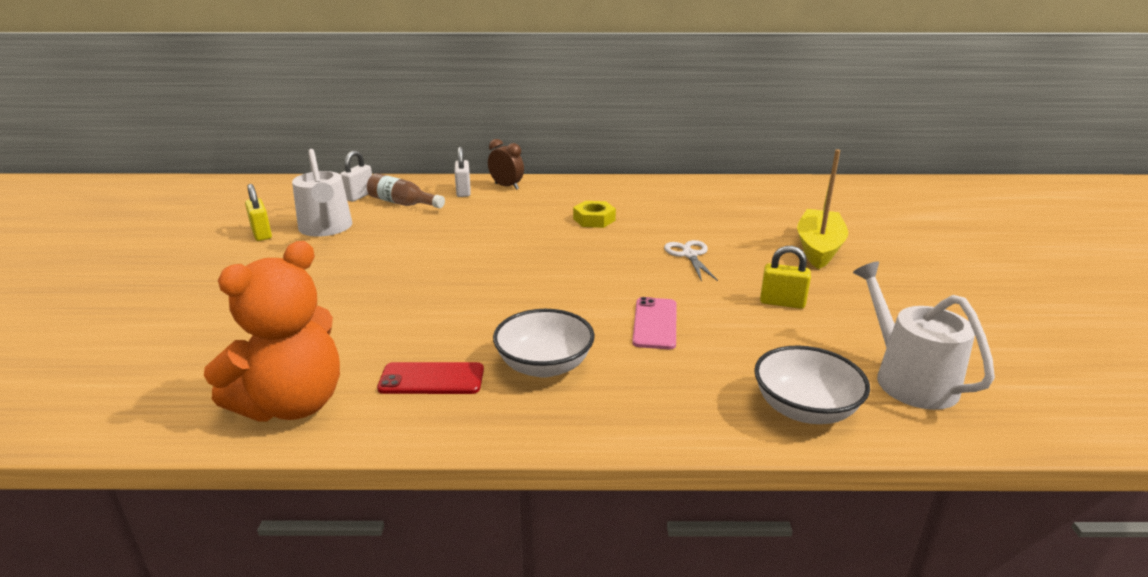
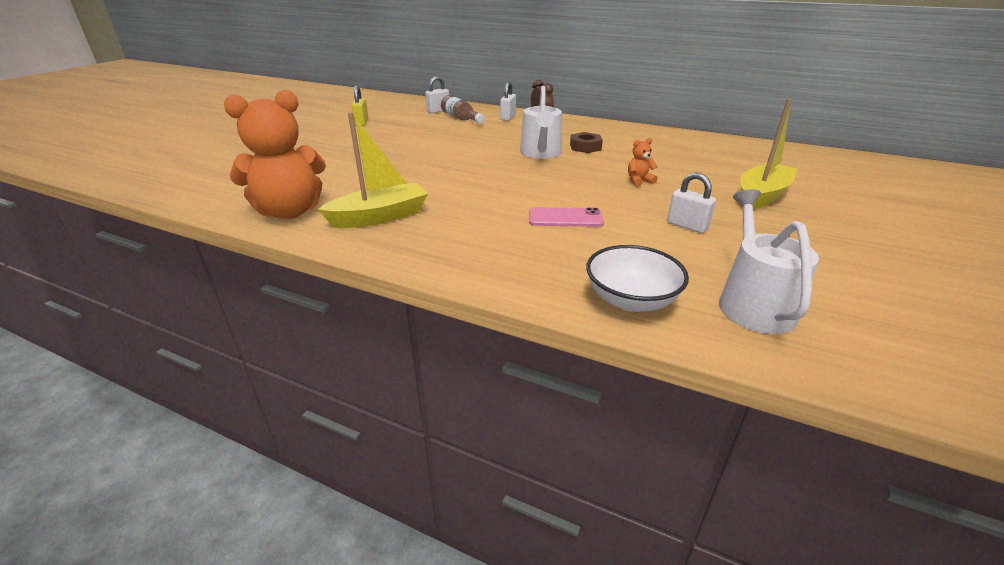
camera: 25 degrees right, 5 degrees up
(326, 228) = (401, 125): white watering can -> white watering can (541, 153)
(431, 379) = (380, 217): red phone -> yellow boat
(544, 365) = (459, 226): white bowl -> none
(594, 219) = (585, 147): yellow nut -> brown nut
(655, 323) = (565, 218): pink phone -> pink phone turned 60 degrees clockwise
(689, 255) = (639, 181): white scissors -> orange teddy bear
(782, 303) = (687, 226): yellow padlock -> white padlock

